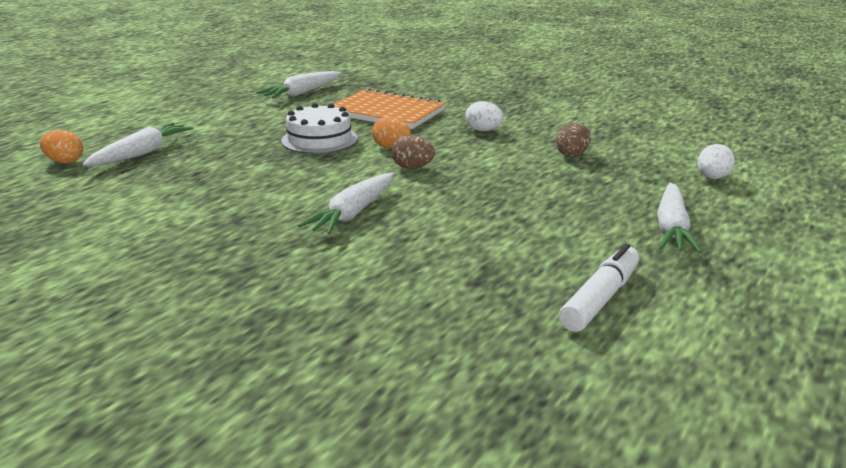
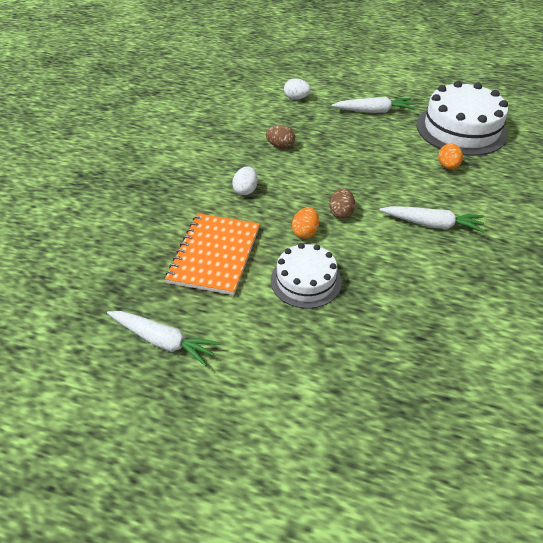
camera: 105 degrees left, 20 degrees up
(64, 162) = (458, 468): orange egg -> orange egg (447, 166)
(141, 153) = (402, 406): white carrot -> none
(600, 299) = (461, 129): white marker -> white cake

